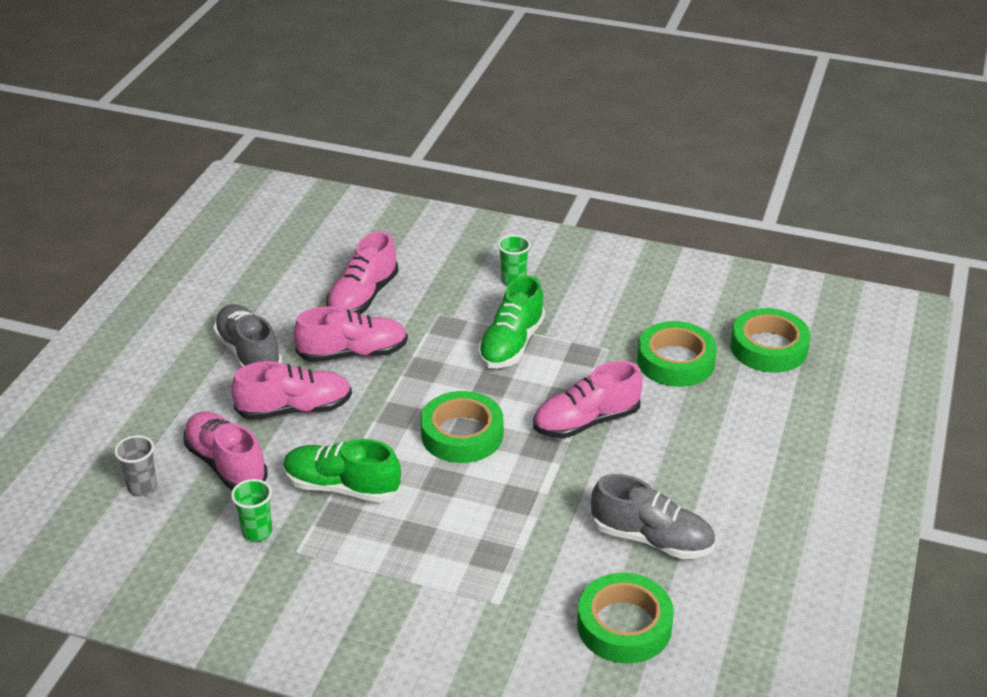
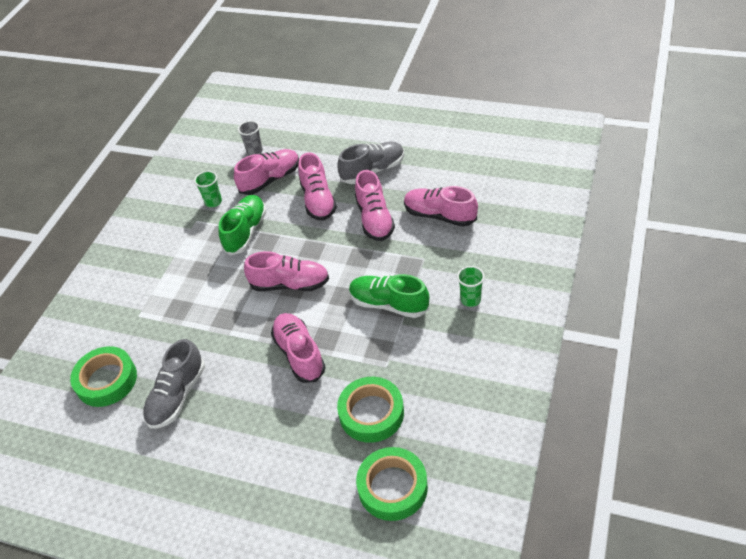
camera: 95 degrees right, 10 degrees up
(462, 434) = (290, 284): green tape -> pink shoe

